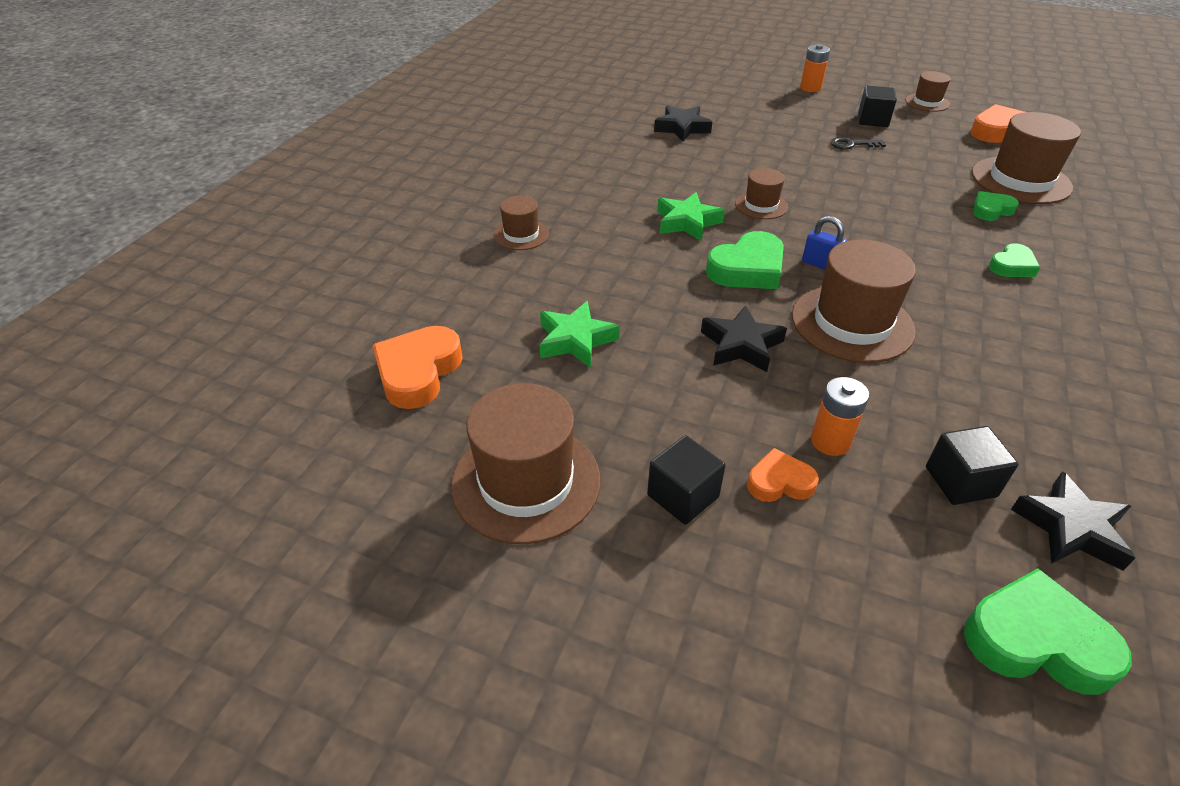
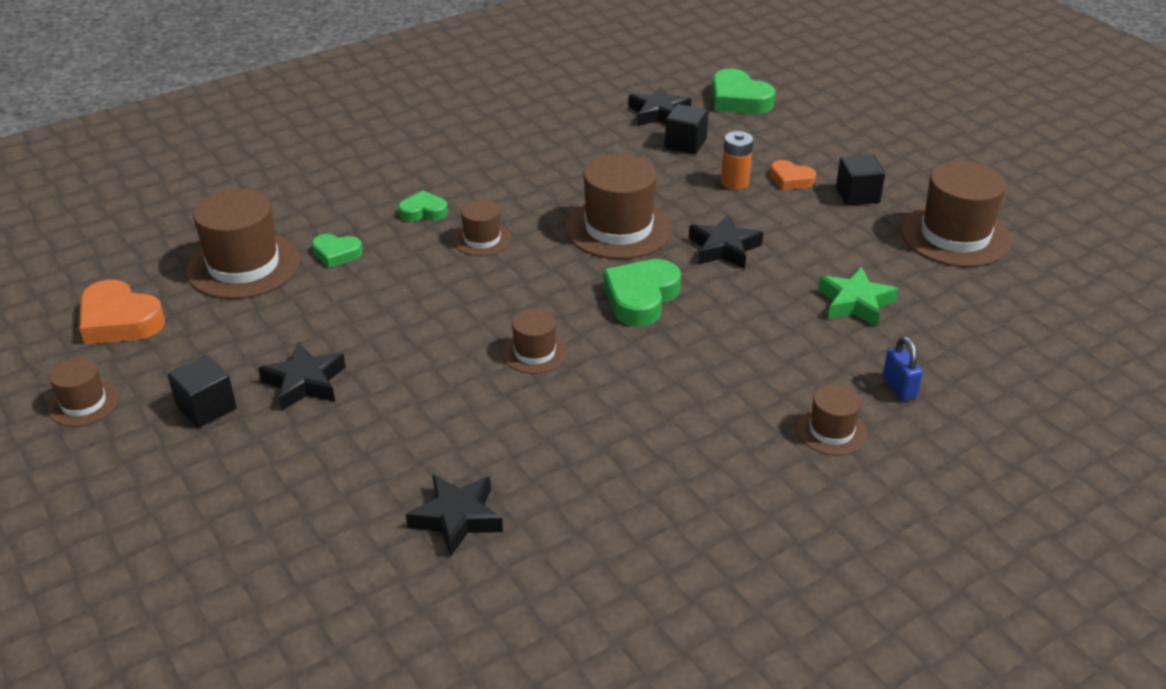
camera: 145 degrees left, 5 degrees down
(418, 372) = (1008, 331): orange heart -> none
(687, 222) = (636, 367): green star -> none
(747, 269) = (641, 298): green heart -> green heart turned 60 degrees counterclockwise
(810, 88) = (155, 513): orange battery -> none
(820, 264) = (572, 275): blue padlock -> blue padlock (899, 388)
(852, 145) = (305, 383): black key -> black star
(929, 263) = (482, 239): none -> brown hat

